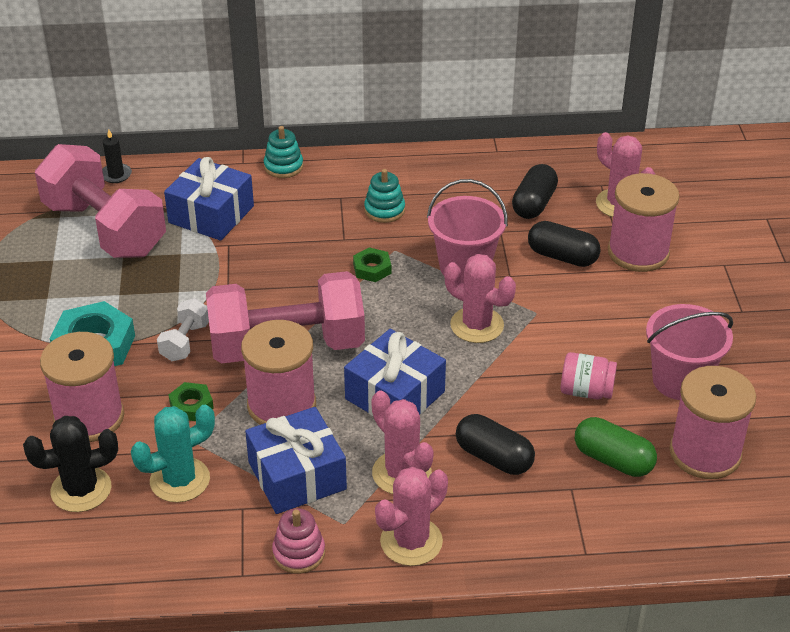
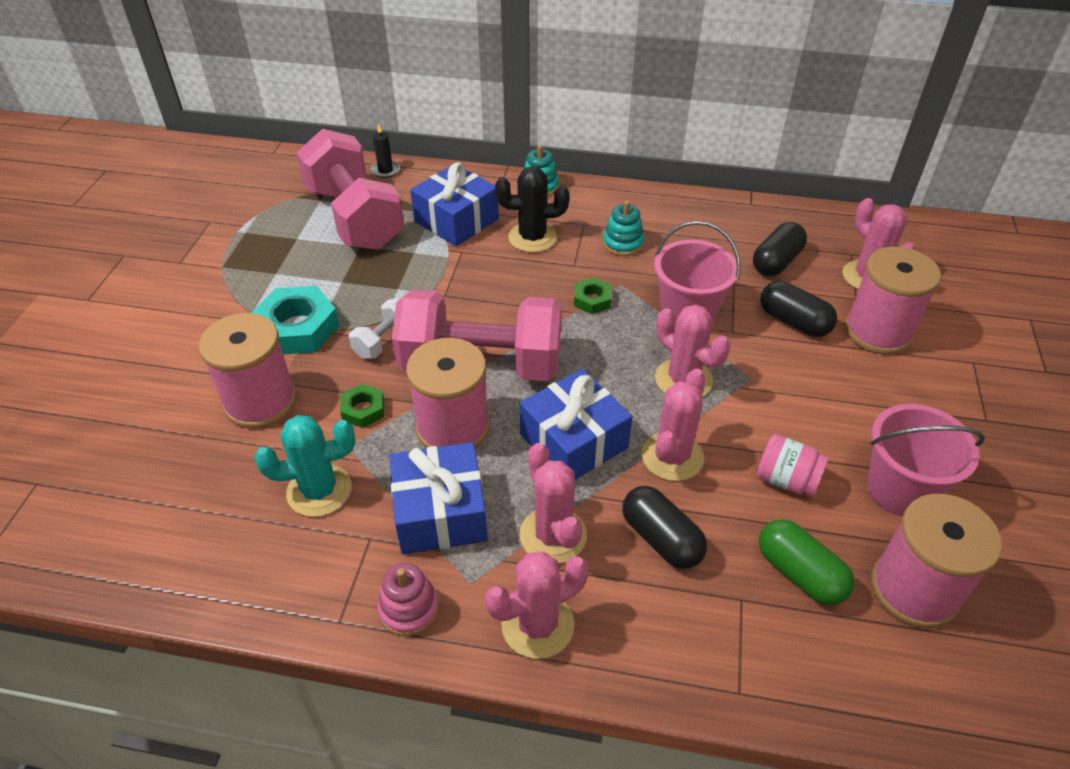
camera: 15 degrees right, 5 degrees up
(81, 489) = (219, 479): black cactus -> black cactus (532, 238)
(485, 391) = (672, 456): none -> pink cactus

